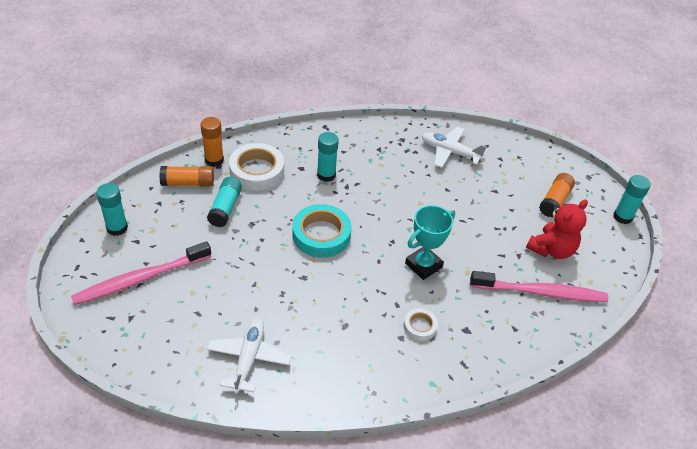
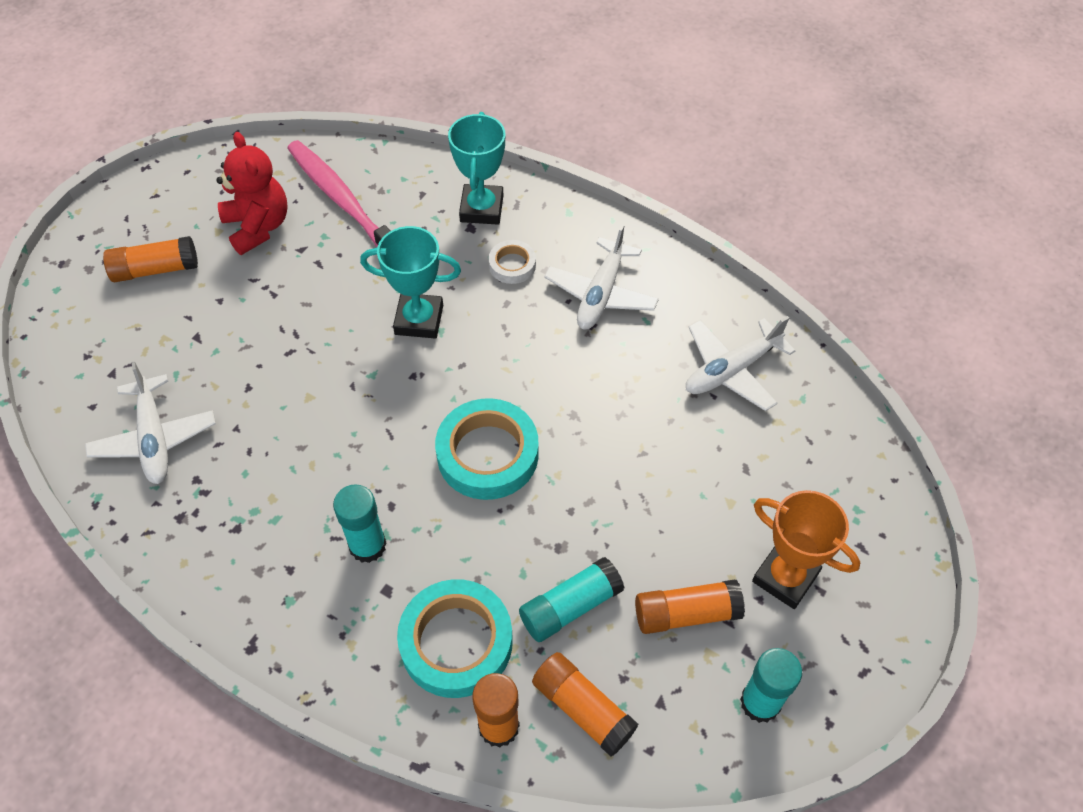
camera: 130 degrees left, 10 degrees up
(140, 279) = (785, 577): pink toothbrush -> orange trophy
(174, 237) = (686, 613): none -> orange glue stick
(257, 171) = (456, 642): white tape -> turquoise tape
(358, 347) = (601, 294): none -> white plane
(476, 345) = (481, 209): none -> turquoise trophy
(551, 249) = (258, 227): red teddy bear -> red teddy bear turned 60 degrees clockwise
(622, 217) = (122, 196): turquoise glue stick -> none

